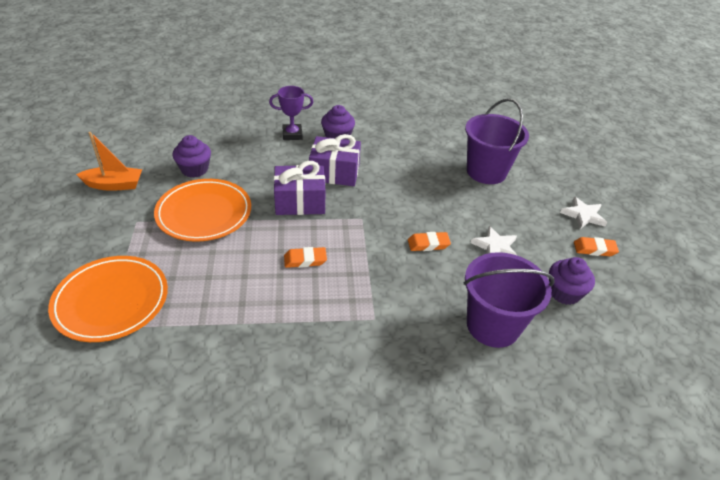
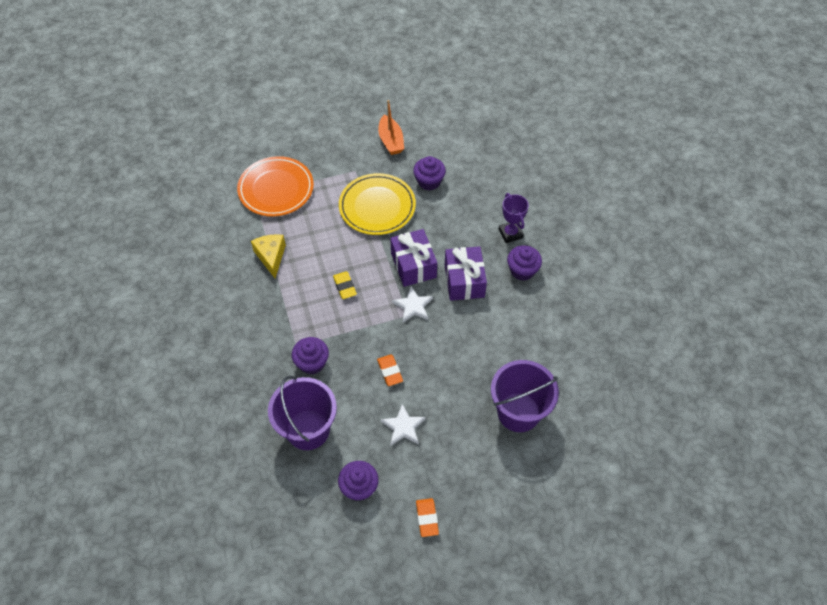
camera: 80 degrees right, 15 degrees up
(204, 213) = (377, 207): orange plate -> yellow plate
(226, 324) = (271, 257): none -> yellow cheese
(305, 260) = (345, 286): orange eraser -> yellow eraser
(403, 307) = (312, 363): none -> purple cupcake
(583, 215) = (478, 510): white star -> white star (413, 306)

